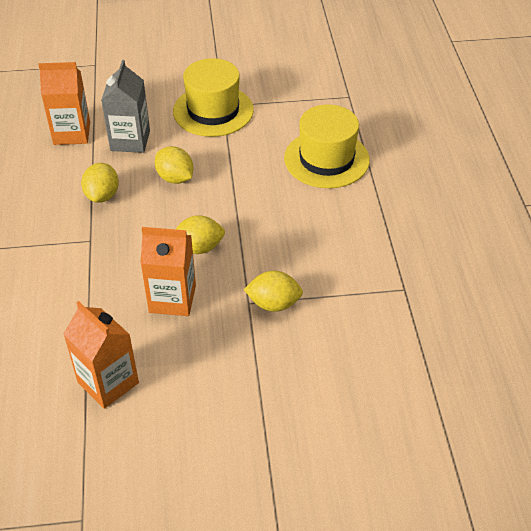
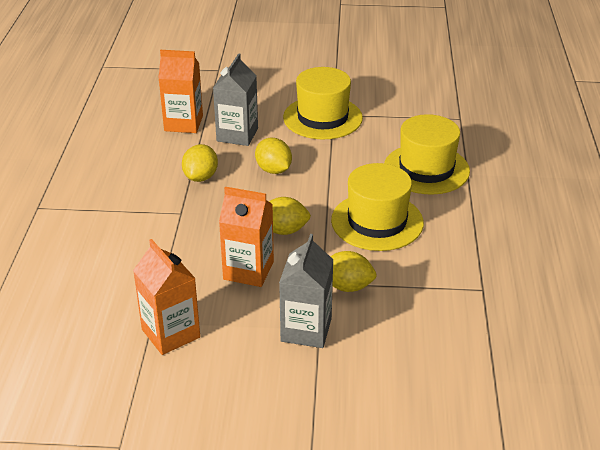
camera: 10 degrees right, 10 degrees down
(242, 359) = (306, 330): none -> grey carton
(289, 225) = (377, 221): none -> yellow hat

